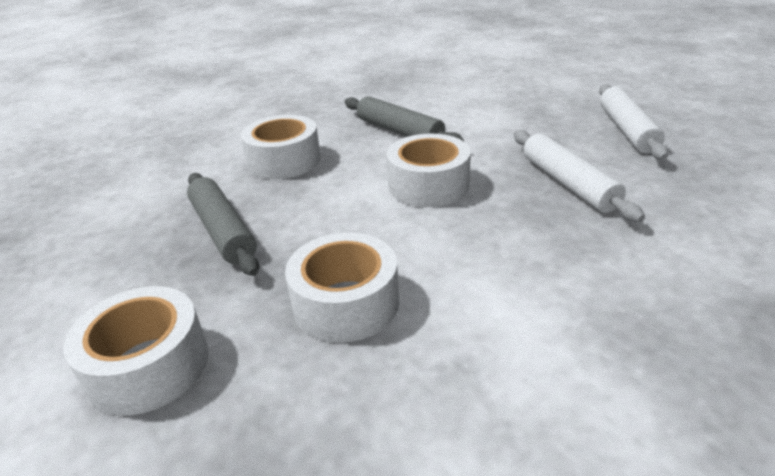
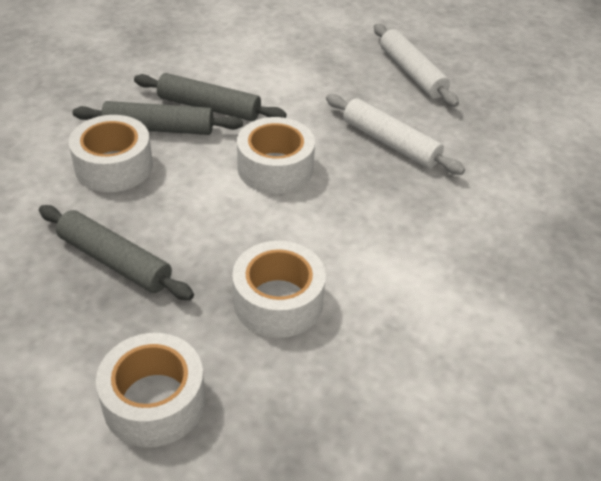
camera: 30 degrees left, 10 degrees up
(344, 140) = (159, 128): none -> grey rolling pin

